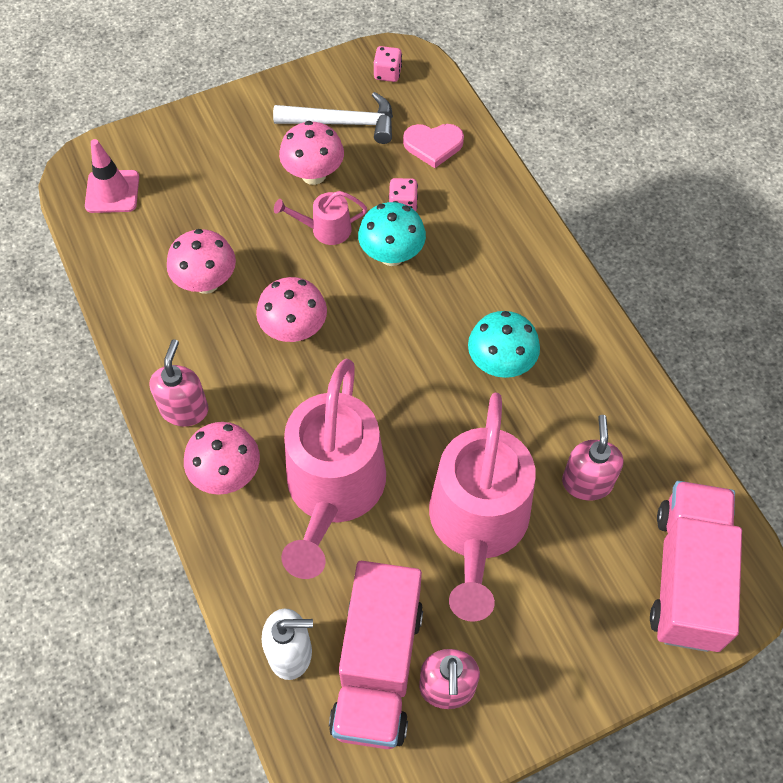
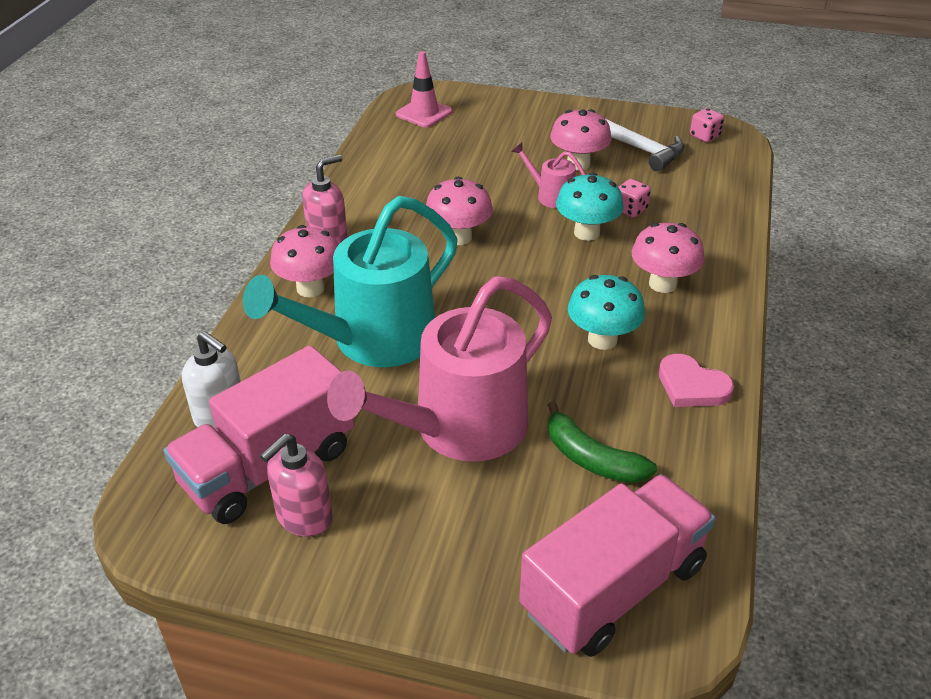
camera: 40 degrees right, 20 degrees down
(206, 282) = (428, 183): pink mushroom -> pink mushroom (662, 284)
(333, 491) = (372, 340): pink watering can -> turquoise watering can
(433, 145) = (697, 189): pink heart -> pink heart (692, 386)
(587, 482) = (591, 458): pink soap dispenser -> green banana

